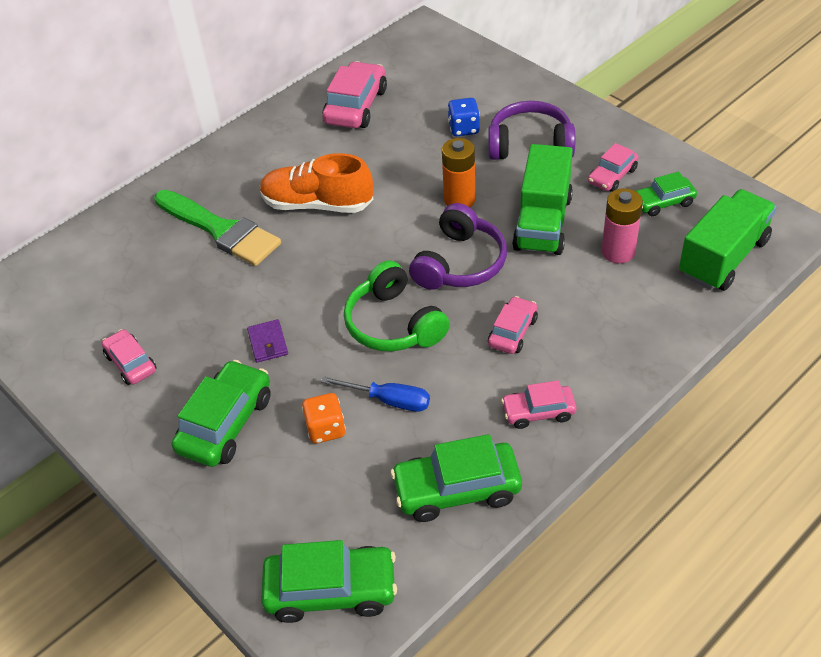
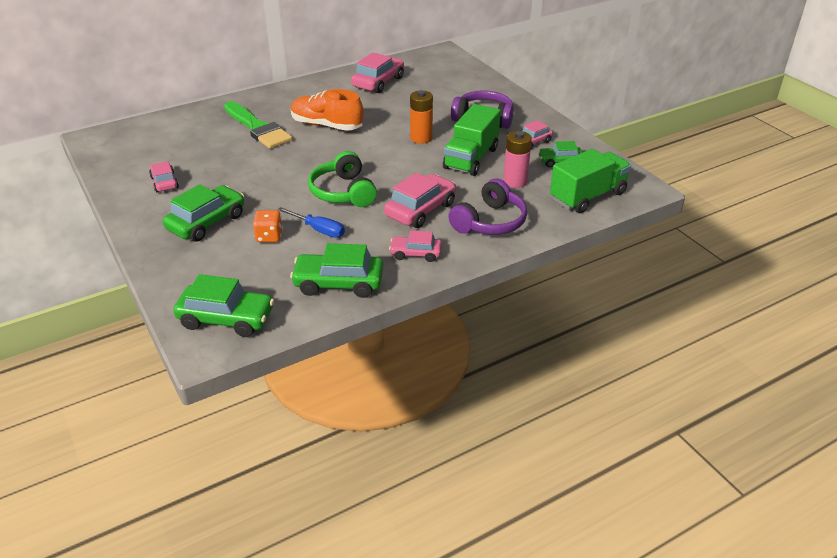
camera: 10 degrees right, 10 degrees down
(268, 343) = (256, 187): purple wallet -> none
(460, 263) = (404, 169): purple headphones -> purple headphones (490, 222)
(464, 128) = (443, 104): blue dice -> none
(512, 332) = (420, 210): pink car -> pink car, size x1.66

